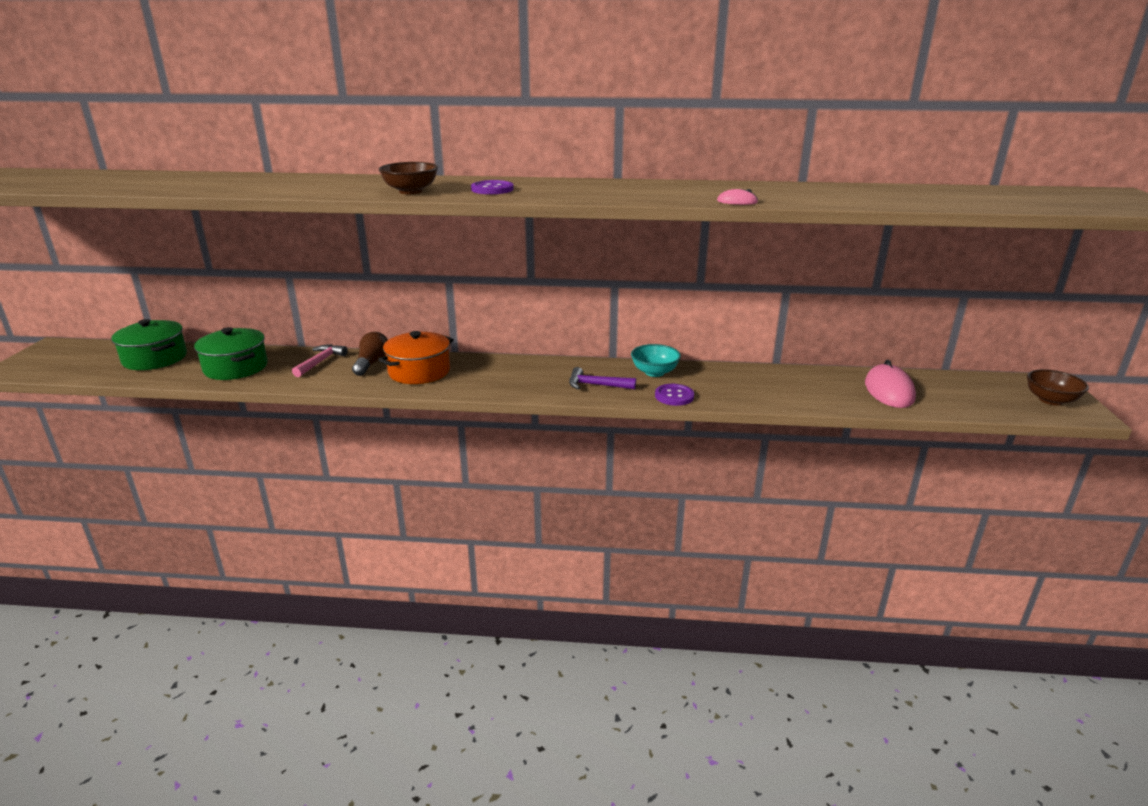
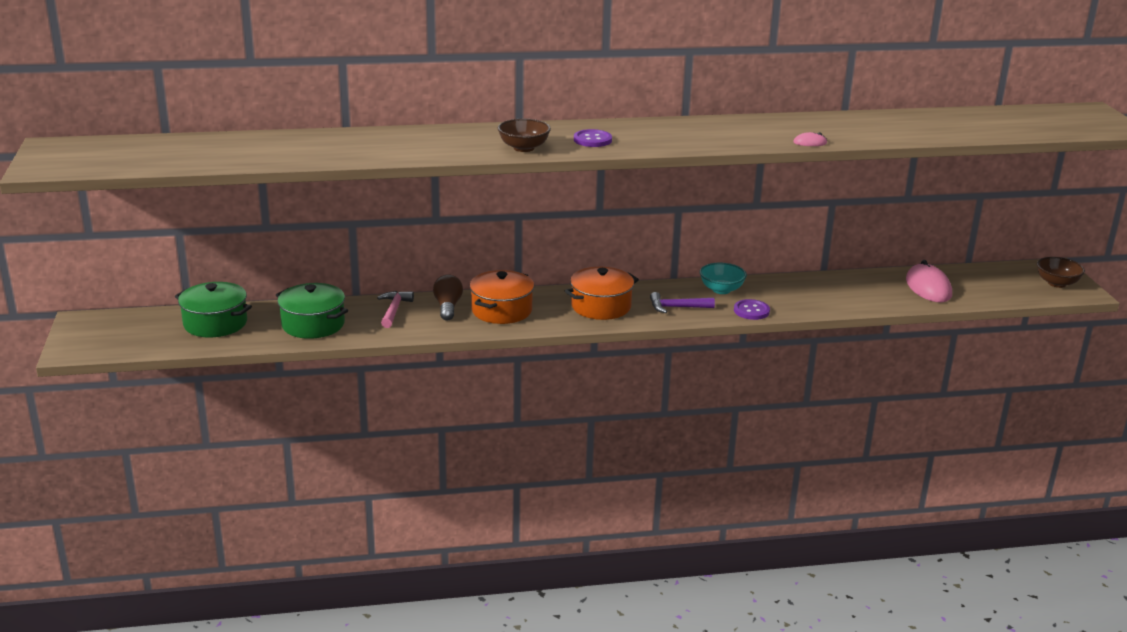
camera: 15 degrees left, 0 degrees up
(519, 377) = (601, 306): none -> orange pot

